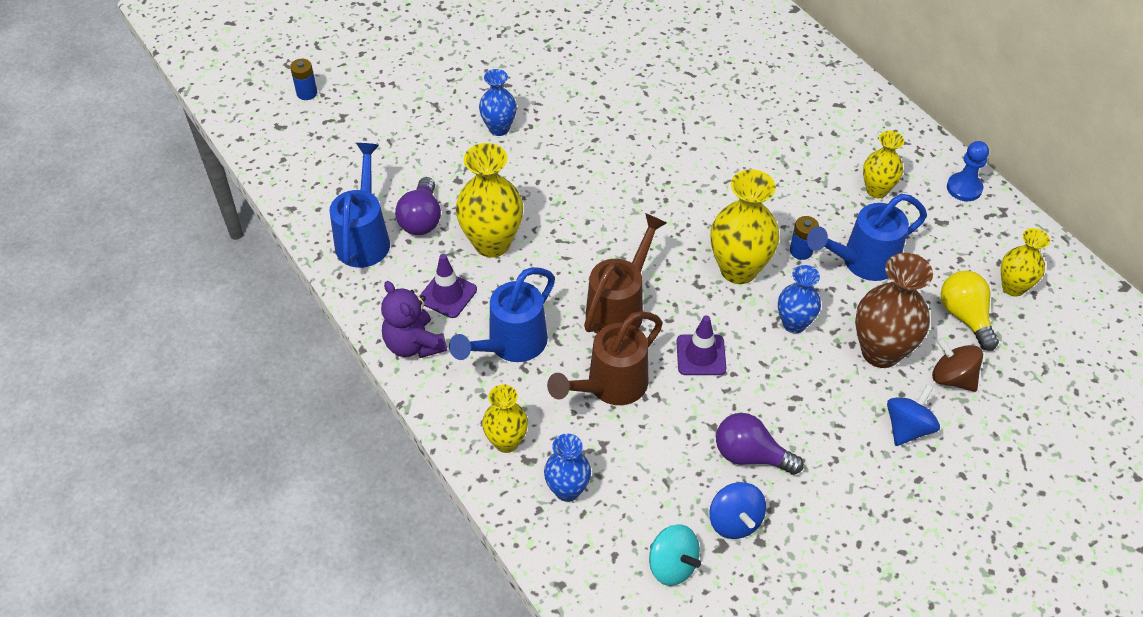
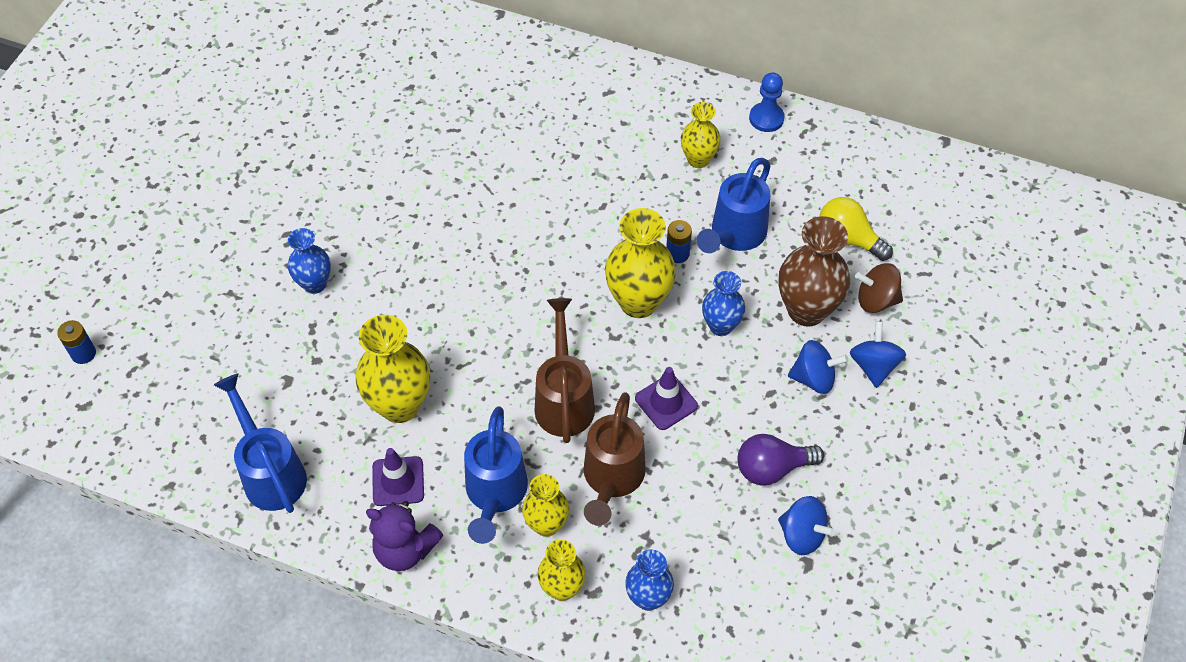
camera: 35 degrees left, 5 degrees up
(421, 219) = (312, 420): purple light bulb -> none
(672, 565) = (782, 607): turquoise spinning top -> none
(844, 407) = (813, 378): none -> blue spinning top
(1013, 287) = (866, 190): yellow vase -> yellow vase (546, 525)

